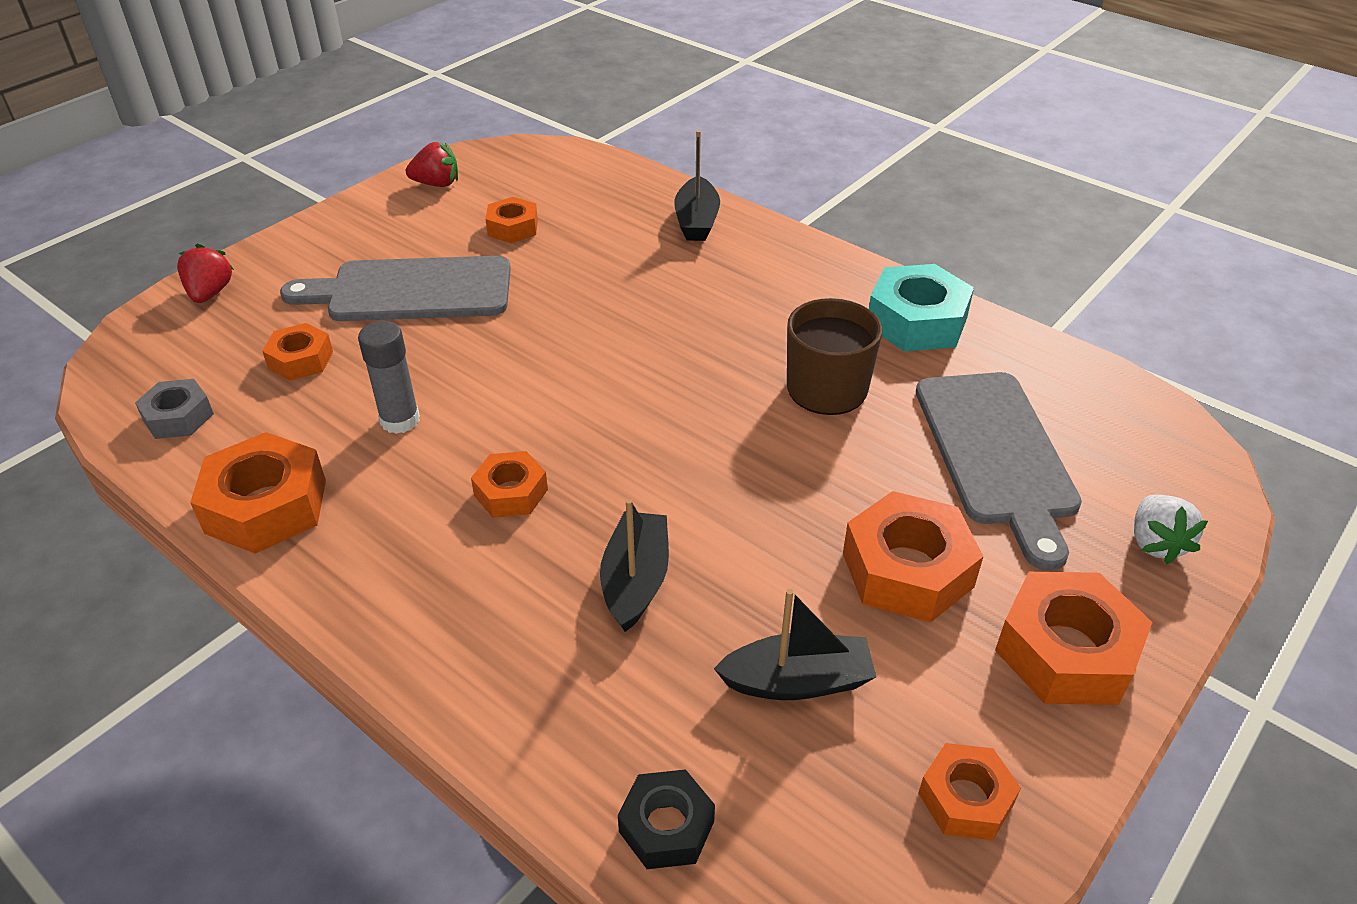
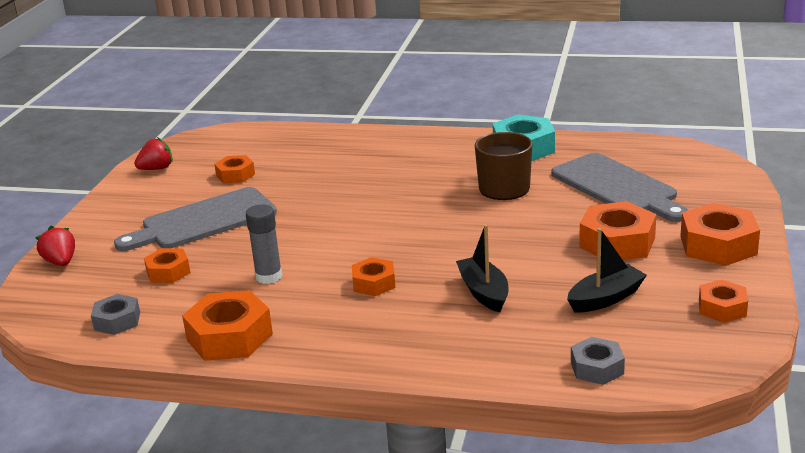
camera: 25 degrees left, 15 degrees down
(666, 826) = (597, 368): black nut -> grey nut
(696, 221) = (350, 141): black boat -> none
(1156, 543) = (722, 195): white strawberry -> none

